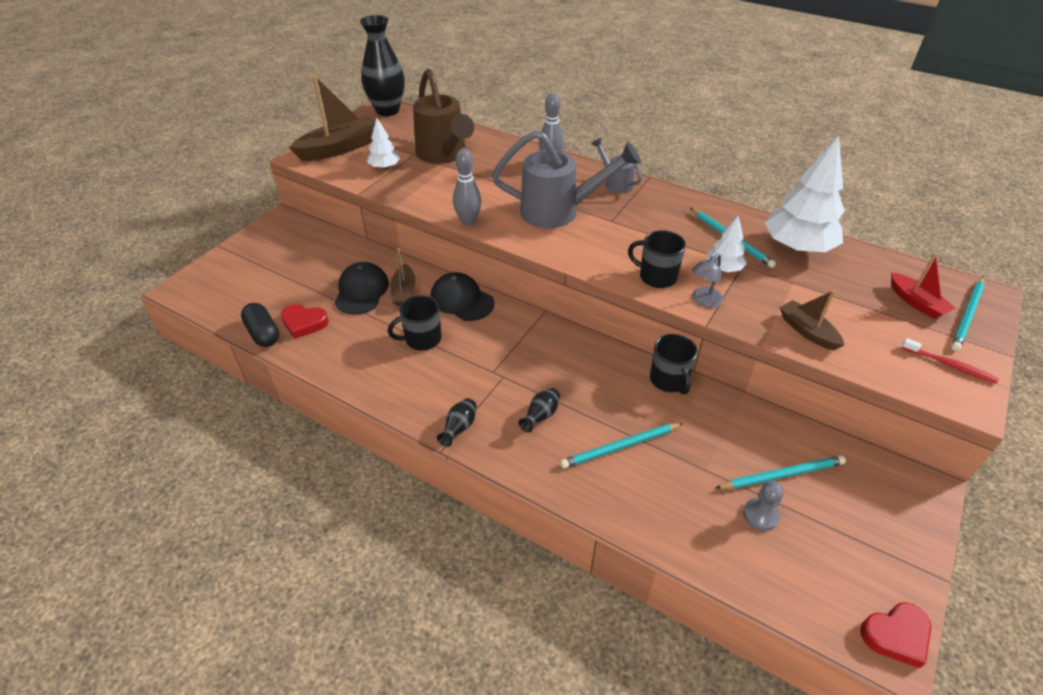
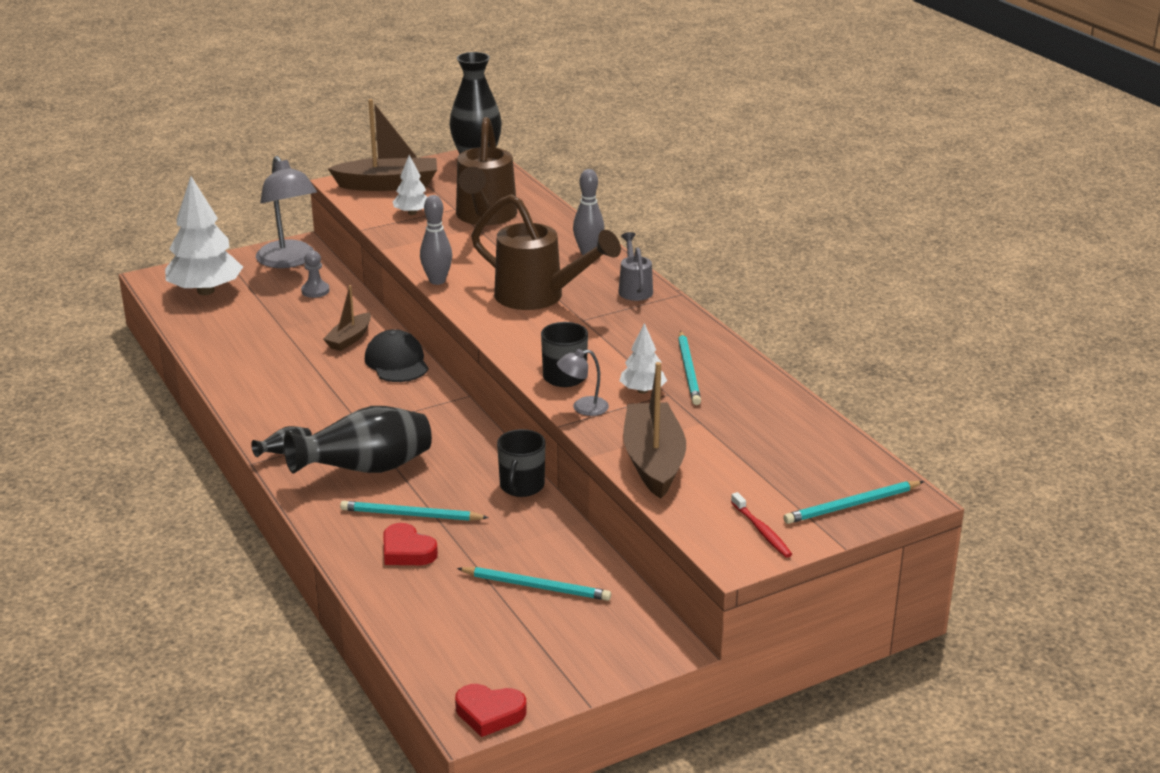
camera: 30 degrees right, 15 degrees down
(263, 333) = (193, 333): black capsule -> none
(286, 236) = (289, 261): none -> grey lamp
(304, 323) = (234, 336): red heart -> red heart (407, 551)
(361, 291) = (311, 326): black cap -> none
(422, 339) = (325, 380): black mug -> none
(541, 416) = (366, 470): black vase -> black vase, size x2.35
(560, 211) = (540, 297): grey watering can -> brown watering can
(760, 515) = (477, 603): grey pawn -> grey pawn (315, 291)
(797, 247) = (753, 398): white tree -> white tree (205, 291)
(807, 331) = (653, 461): brown boat -> brown boat, size x1.76
(916, 302) = (811, 478): red boat -> none

